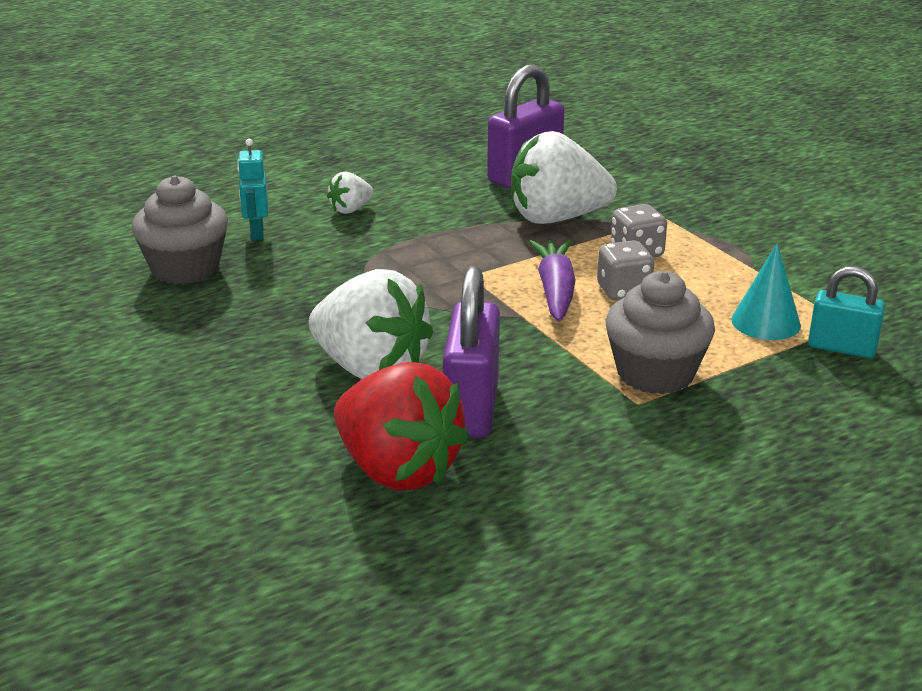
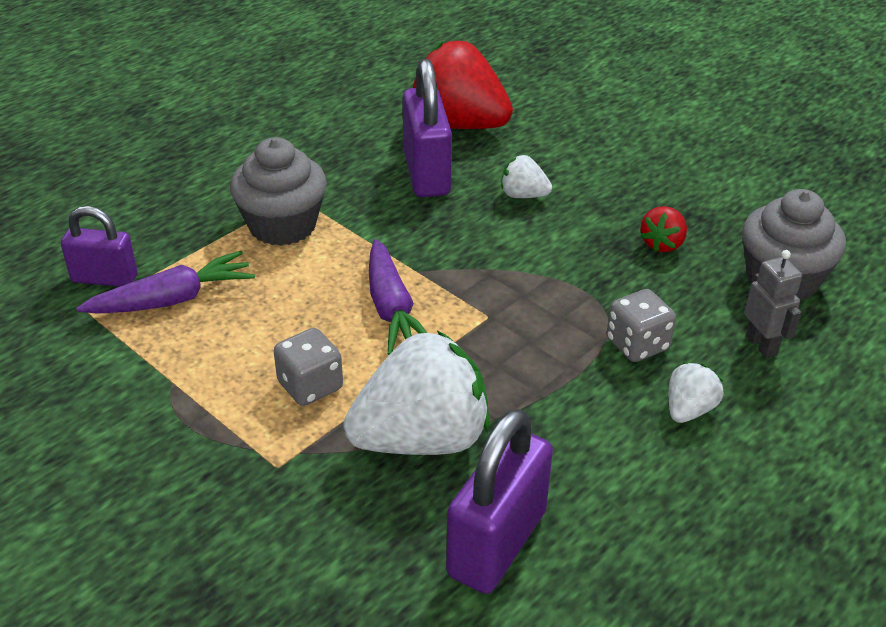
camera: 165 degrees right, 10 degrees up
(256, 233) = (761, 345): turquoise robot -> grey robot
(264, 307) = (662, 244): none -> red strawberry
(371, 369) = (523, 195): white strawberry -> white strawberry, size x0.46
(623, 291) = (320, 320): grey dice -> grey dice (637, 345)
(766, 322) = (172, 299): turquoise cone -> purple carrot
(842, 348) = (104, 278): turquoise padlock -> purple padlock

